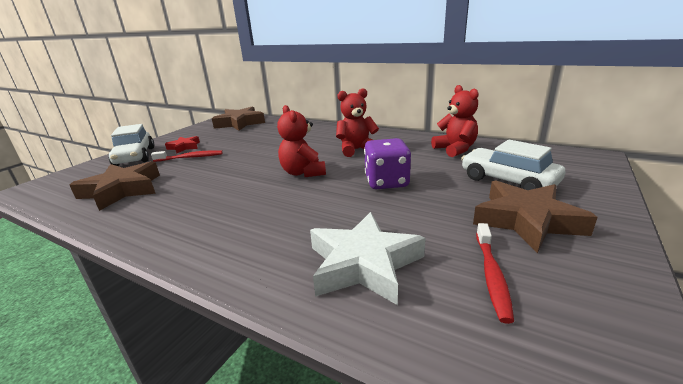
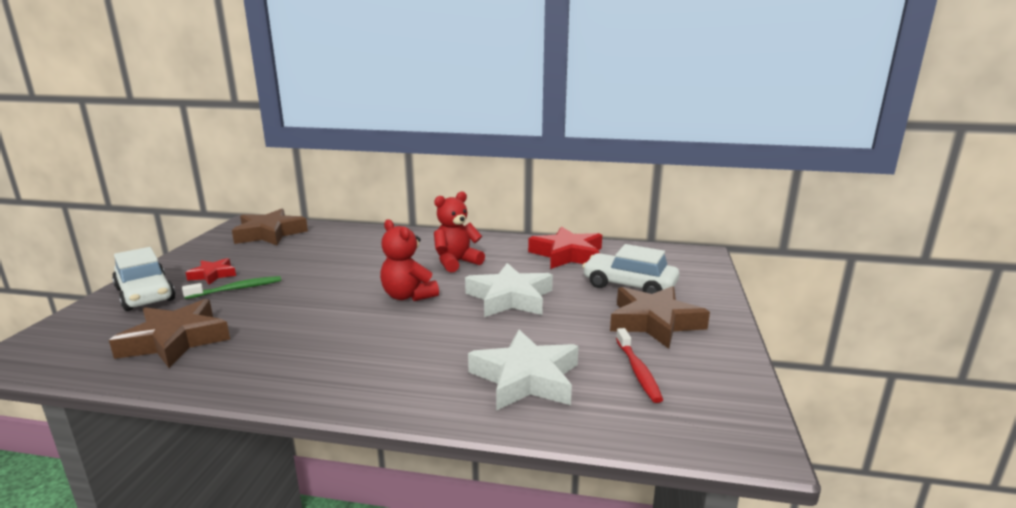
camera: 20 degrees left, 5 degrees down
(190, 157) = (237, 289): red toothbrush -> green toothbrush
(386, 182) = (510, 298): purple dice -> white star
(455, 149) = (567, 255): red teddy bear -> red star

